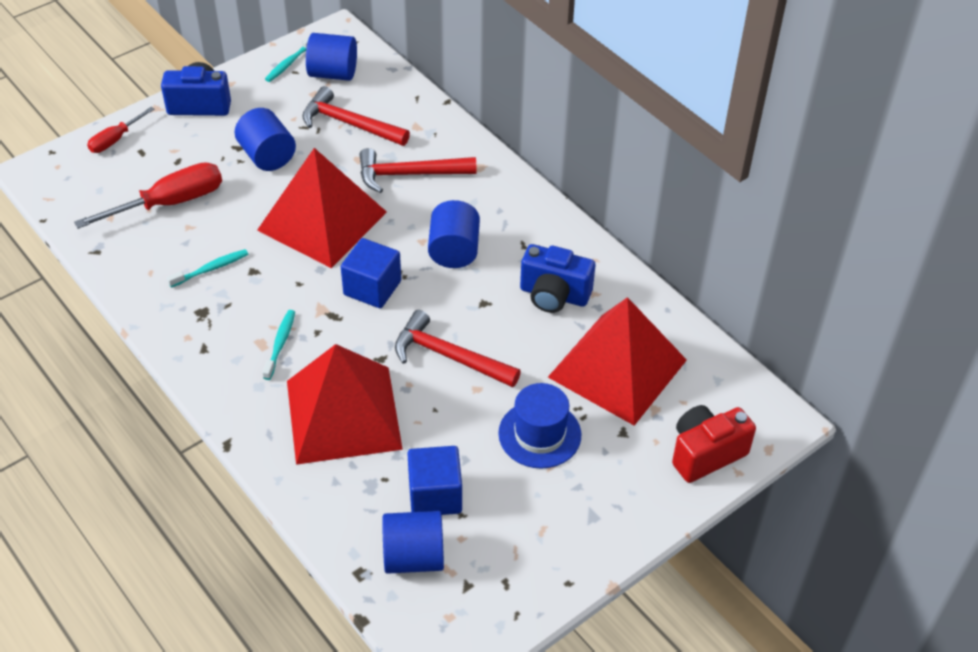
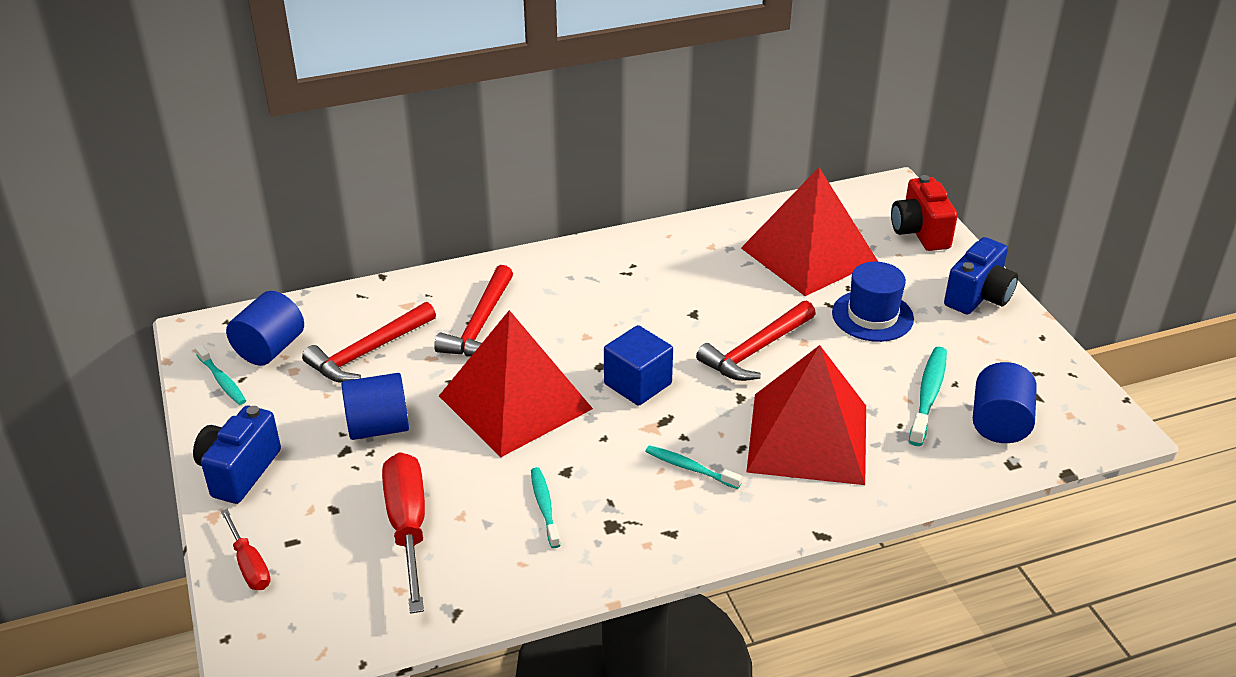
camera: 70 degrees left, 10 degrees down
(435, 495) = (928, 395): blue cube -> turquoise toothbrush
(454, 251) = (612, 318): blue cylinder -> none
(554, 295) = (703, 269): blue camera -> blue camera (978, 297)

